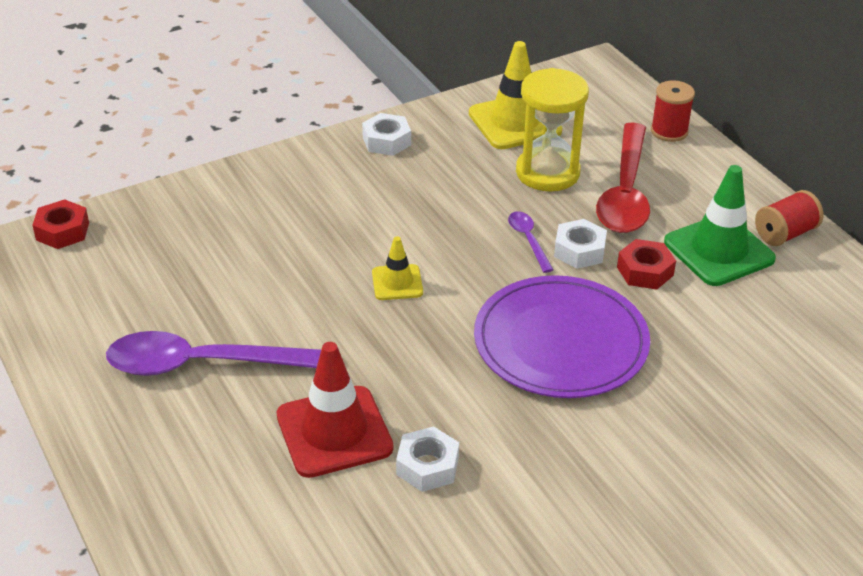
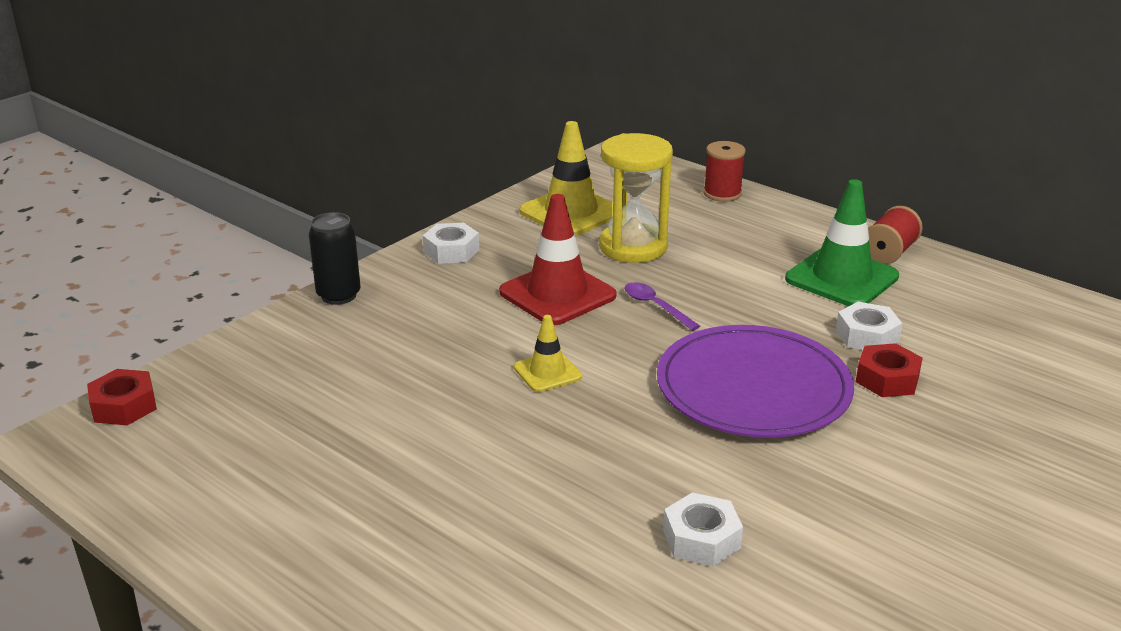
camera: 20 degrees left, 10 degrees down
(205, 364) = (381, 501): purple spoon -> none
(270, 165) = (338, 295): none -> black can
(334, 432) = (575, 532): red traffic cone -> red traffic cone (557, 294)
(579, 250) = (712, 305): white nut -> white nut (867, 336)
(625, 192) = (719, 248): red spoon -> none
(645, 271) = (787, 309): red nut -> red nut (887, 379)

